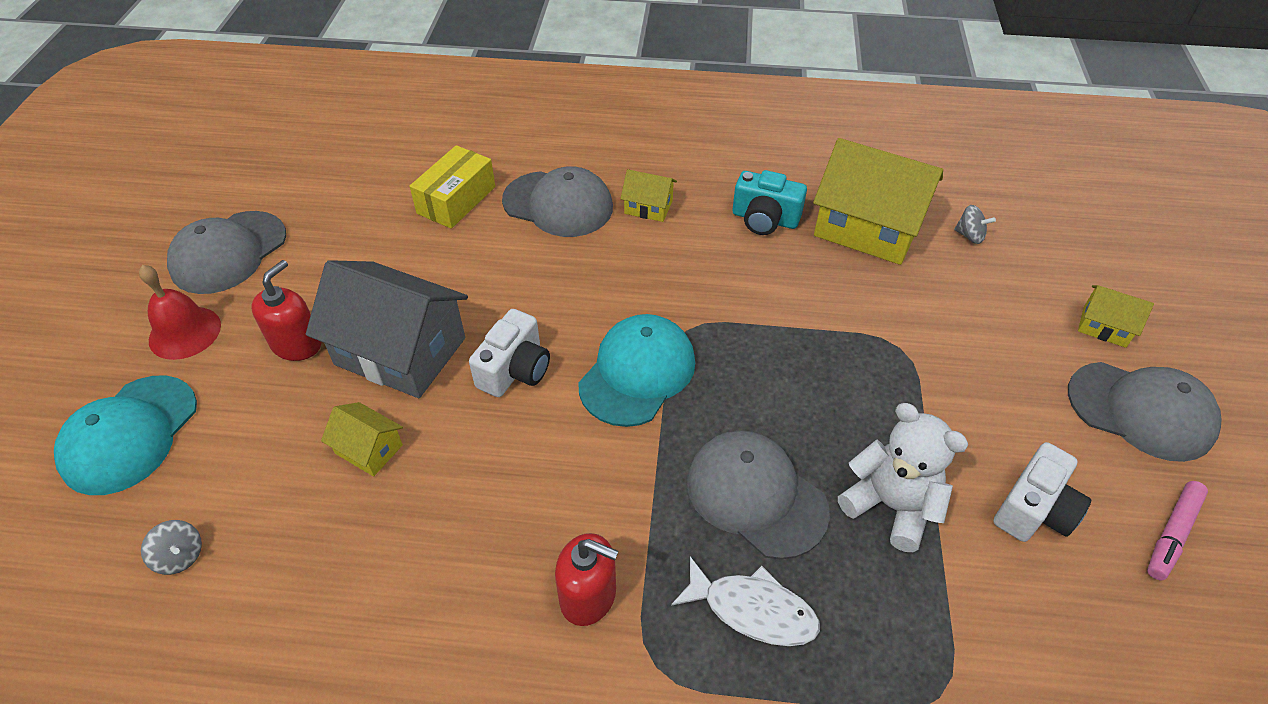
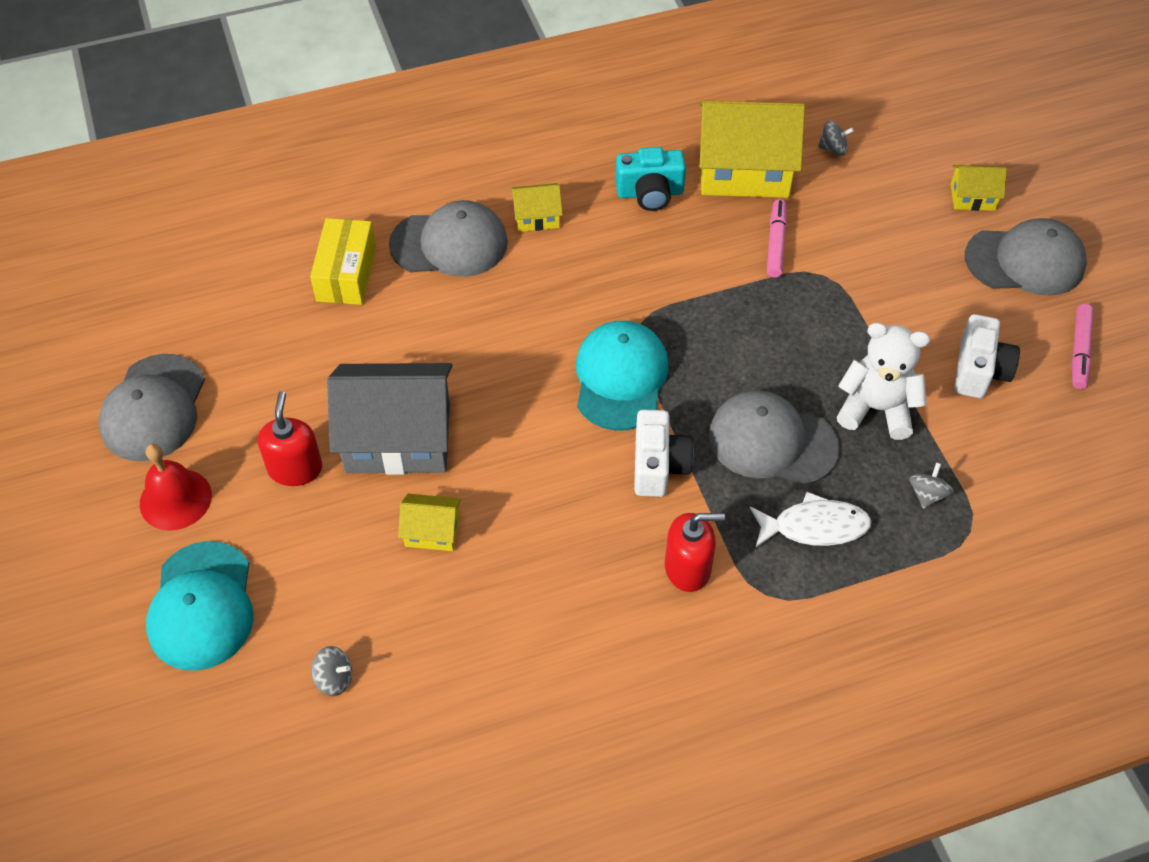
camera: 25 degrees left, 5 degrees up
(515, 370) = (513, 415): white camera -> white camera (658, 465)
(865, 302) = (776, 243): none -> pink marker
(905, 628) = (927, 494): none -> grey spinning top

